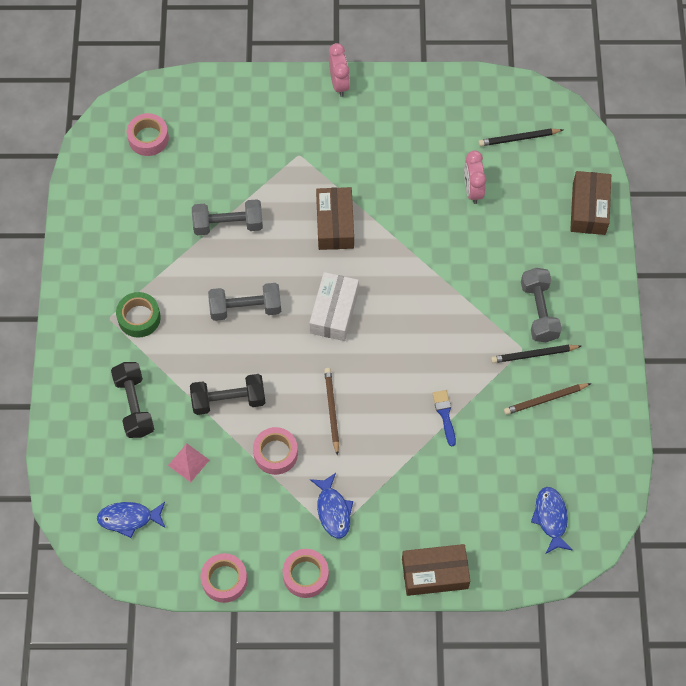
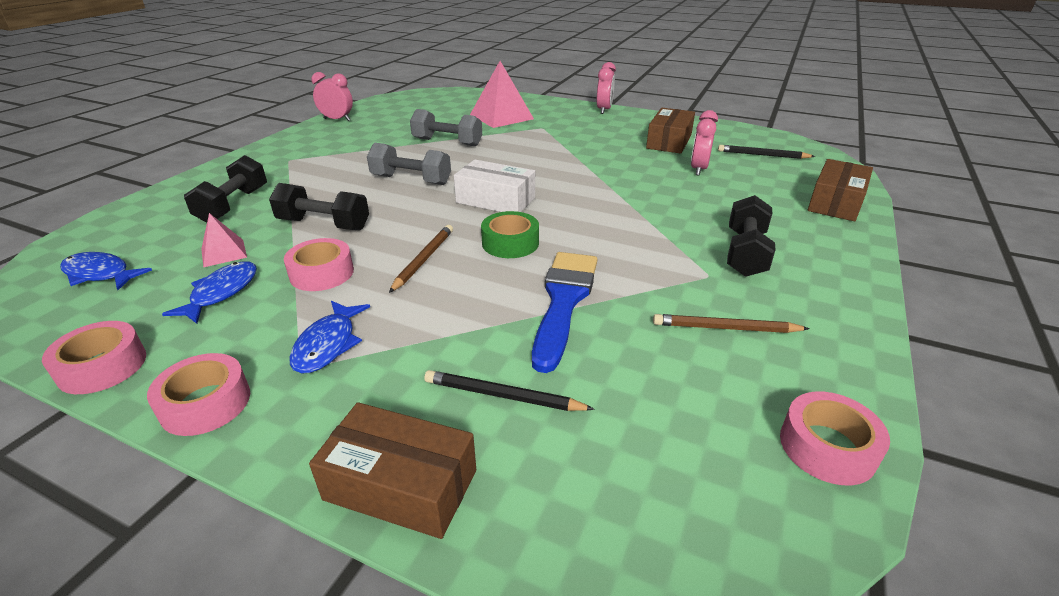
camera: 25 degrees right, 30 degrees down
(79, 217) = (337, 119): none -> pink clock
(139, 318) = (312, 165): green tape -> green tape (510, 243)
(148, 138) = (431, 104): pink tape -> pink tape (827, 447)
(244, 143) = (501, 116): none -> pink pyramid
(334, 312) = (495, 200): white box -> white box turned 75 degrees clockwise
(335, 224) = (543, 159): brown box -> brown box (669, 141)
(445, 415) = (564, 301): blue brush -> blue brush, size x2.04
(533, 355) = (723, 284): black pencil -> black pencil (503, 396)
(539, 311) = (745, 253): grey dumbbell -> black dumbbell
(551, 518) = (677, 481): blue fish -> blue fish (221, 293)

